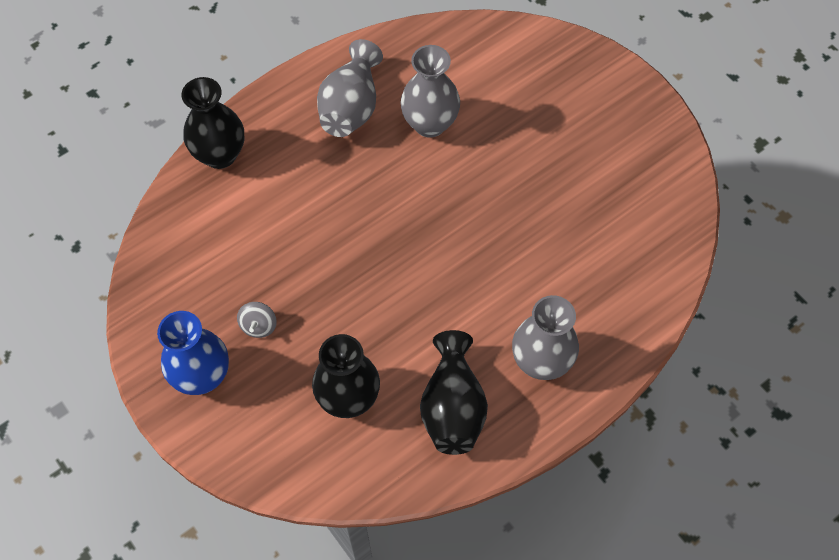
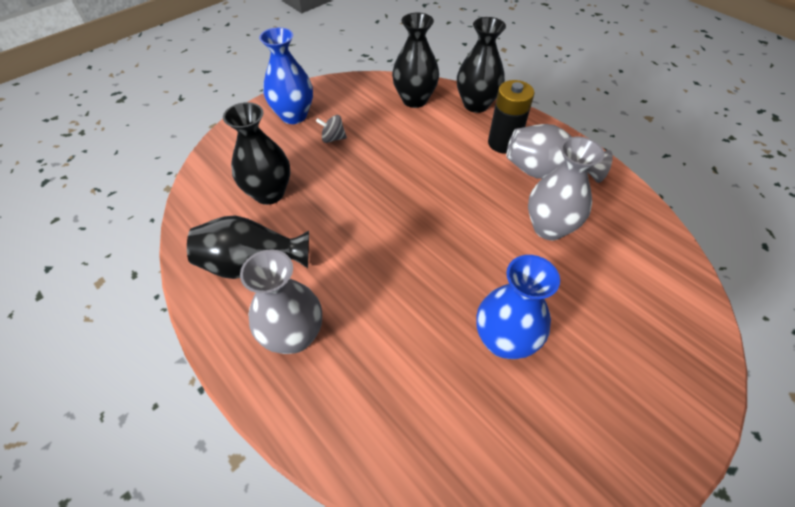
camera: 85 degrees right, 10 degrees down
(196, 224) = (414, 100): none -> black vase
(297, 138) = (503, 143): none -> black battery
(553, 187) = (504, 341): none -> blue vase

